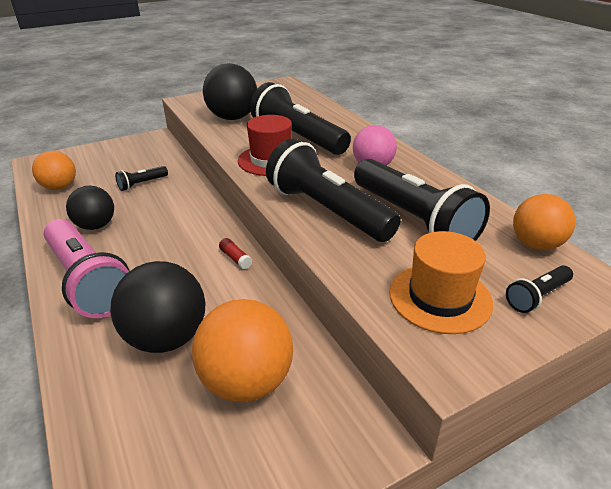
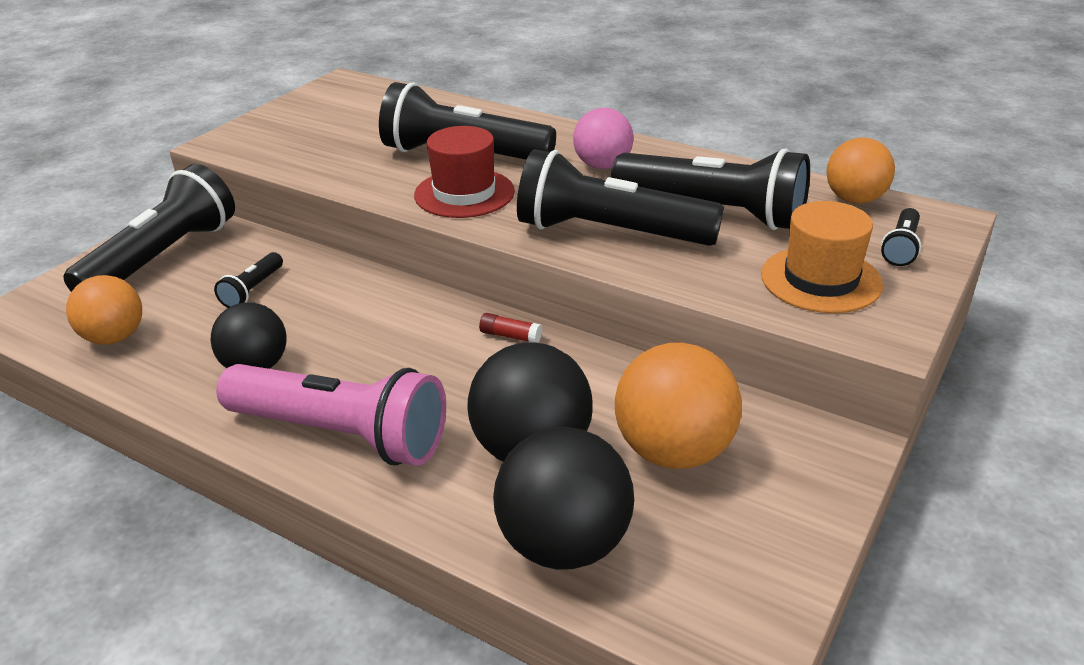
camera: 30 degrees left, 0 degrees up
(125, 154) = (163, 257): none -> black flashlight
(232, 118) = (332, 151): black ball -> black ball (564, 544)

